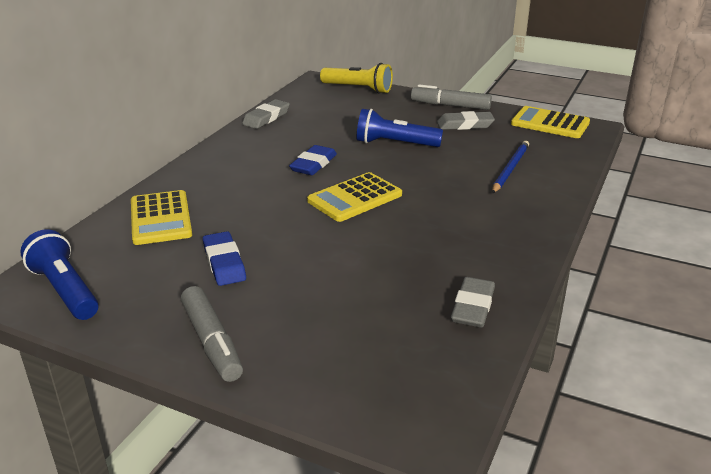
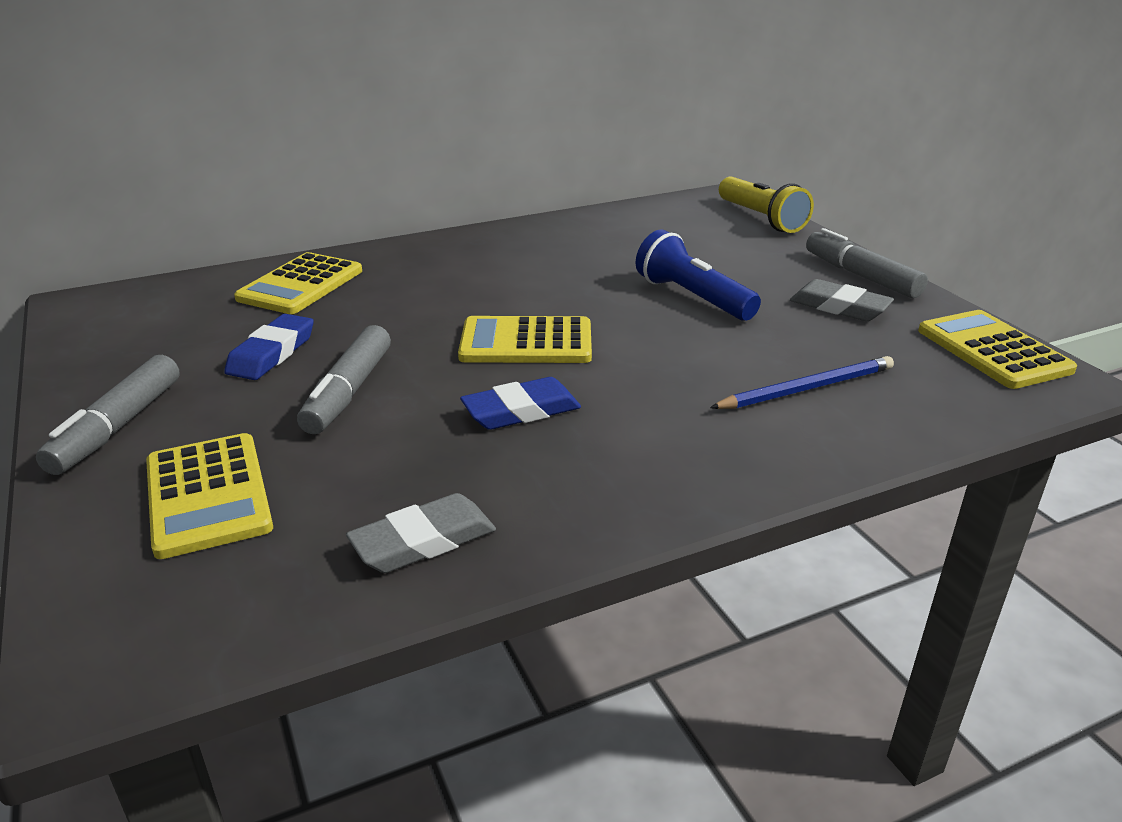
camera: 40 degrees right, 0 degrees up
(65, 290) = (112, 318): blue flashlight -> none
(266, 118) = (587, 219): grey eraser -> none
(310, 262) = (348, 392): none -> grey marker
(313, 164) = (548, 287): blue eraser -> blue eraser (521, 411)
(336, 344) = (207, 495): none -> yellow calculator

